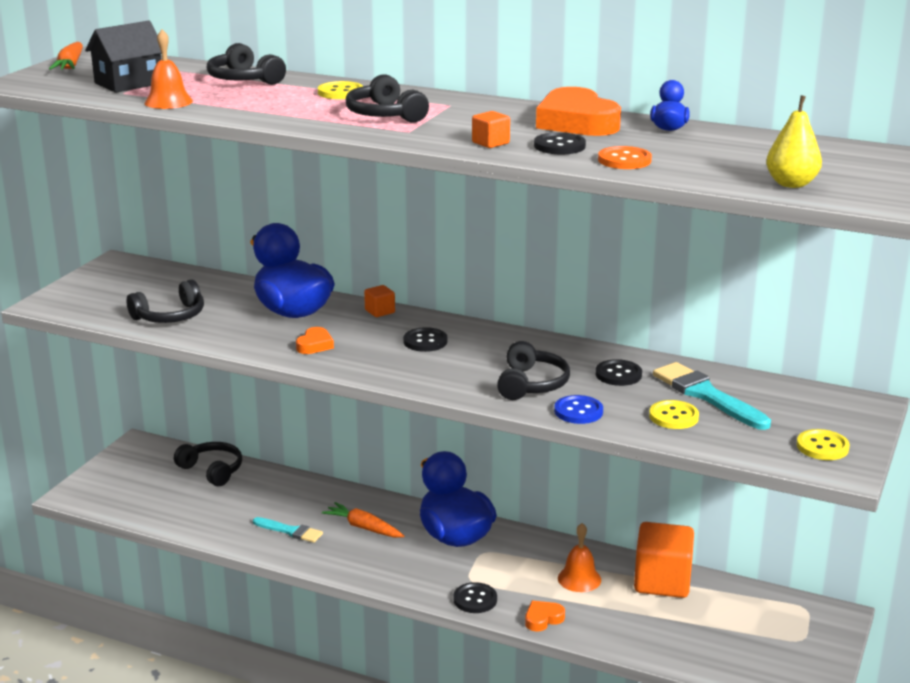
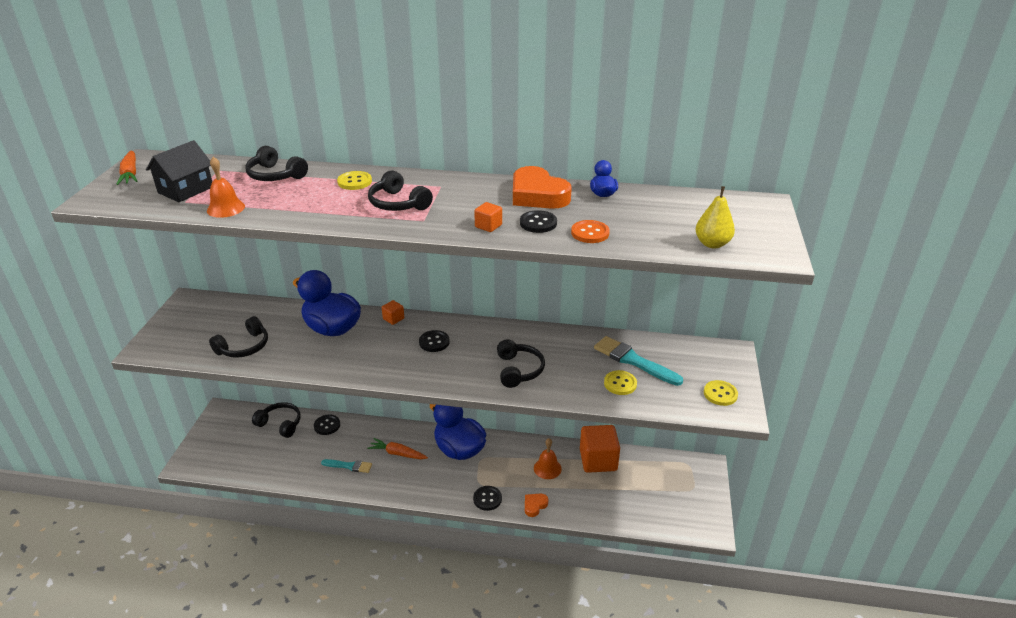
camera: 15 degrees left, 10 degrees up
(315, 345) = (358, 358): orange heart -> none
(578, 411) = (558, 390): blue button -> none
(618, 374) = (571, 351): black button -> black button (327, 425)

